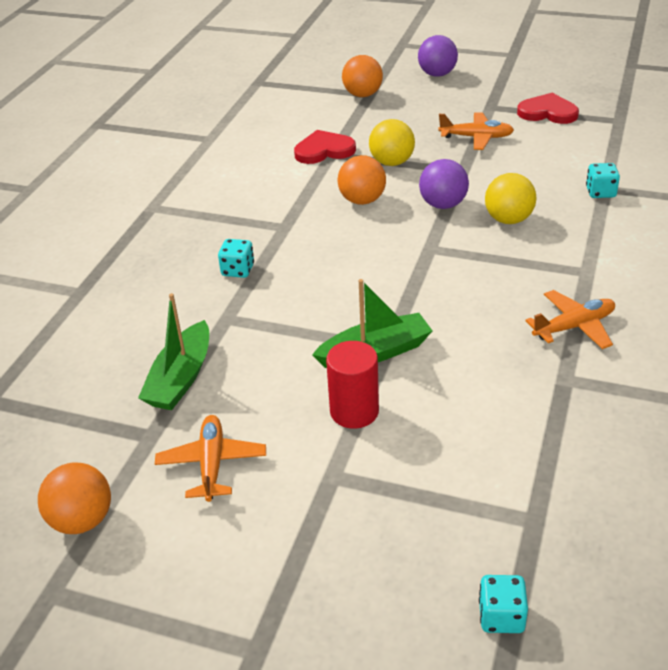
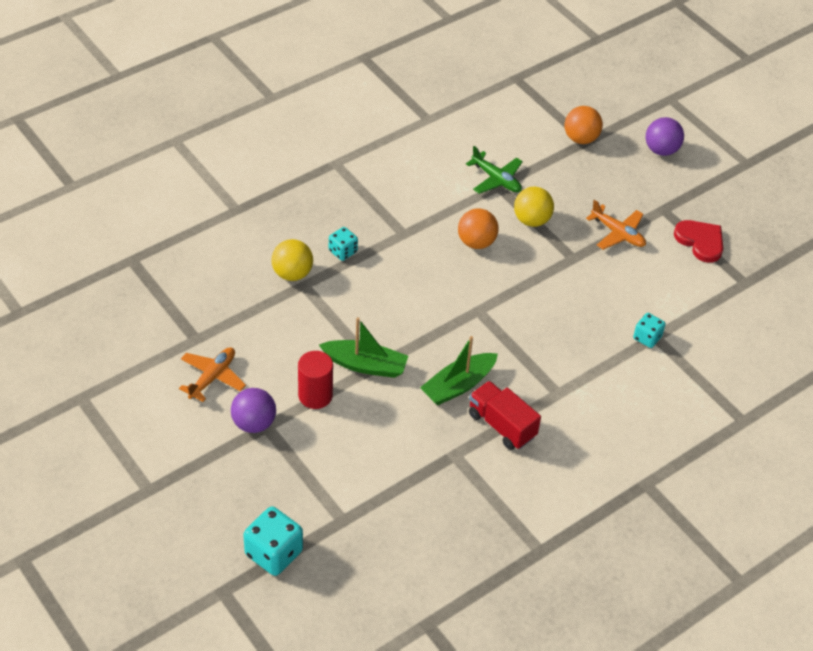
camera: 30 degrees right, 10 degrees up
(82, 520) = (124, 367): orange ball -> none
(181, 378) = (242, 311): green boat -> green boat (458, 385)
(324, 150) = (496, 179): red heart -> green plane
(443, 205) = (526, 280): purple ball -> purple ball (254, 423)
(501, 616) = (274, 553): turquoise dice -> turquoise dice, size x1.71
(508, 219) = (556, 320): yellow ball -> yellow ball (292, 273)
(574, 327) = (501, 425): orange plane -> red truck

